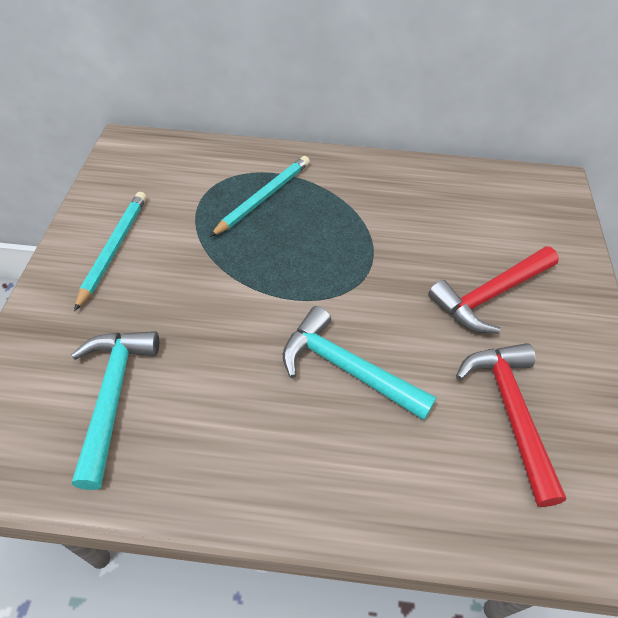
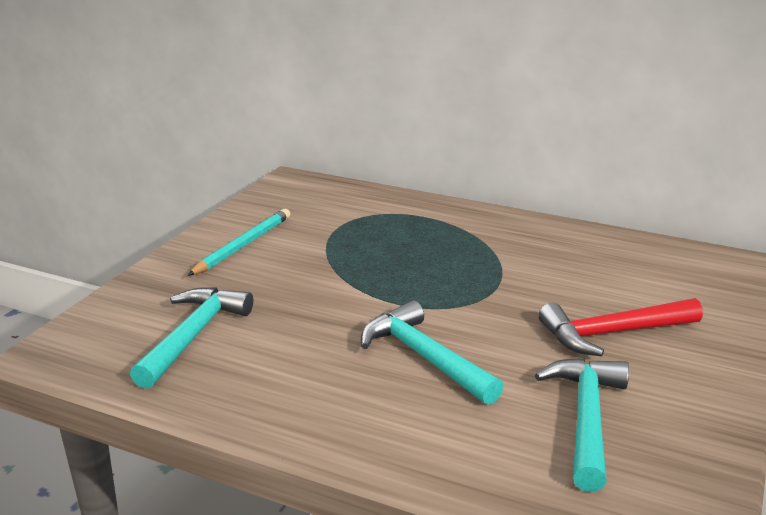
camera: 20 degrees right, 25 degrees down
(263, 198) = (404, 232): turquoise pencil -> none
(510, 412) = (586, 418): red hammer -> turquoise hammer

